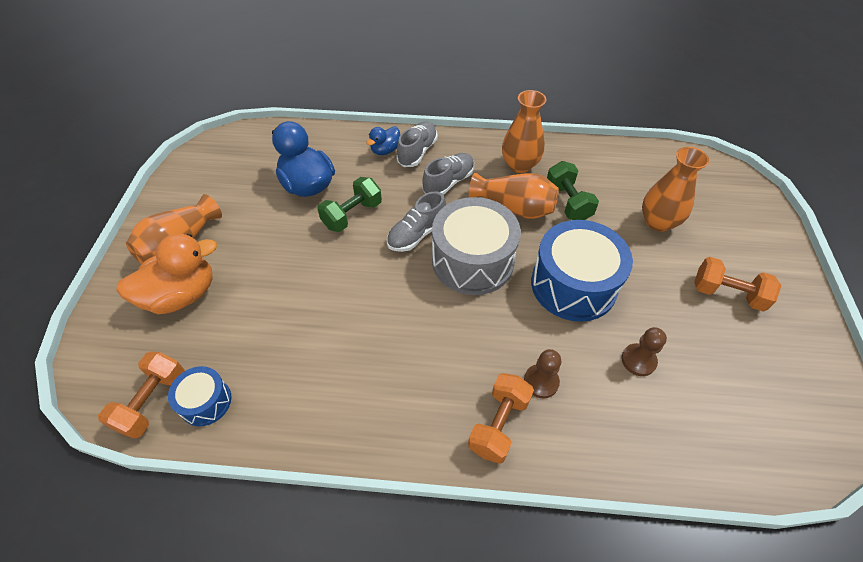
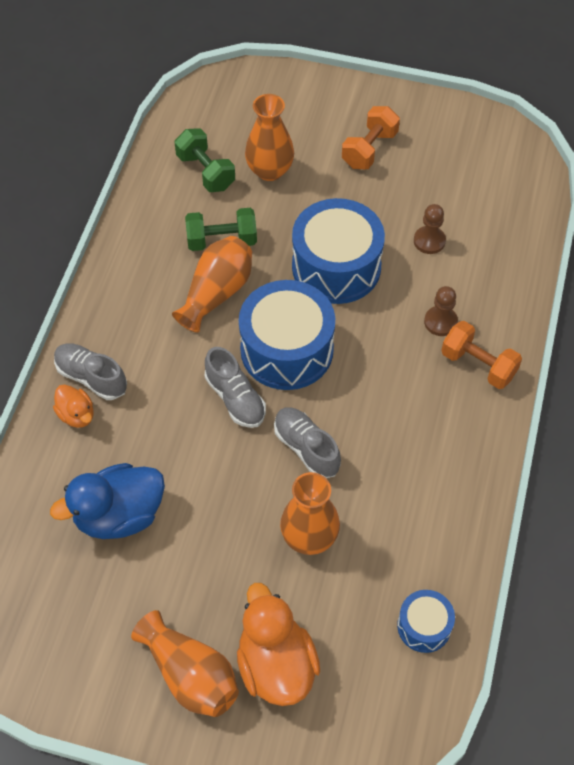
camera: 80 degrees left, 5 degrees up
(152, 401) = (417, 682): orange dumbbell -> none
(352, 215) = (187, 465): green dumbbell -> green dumbbell (205, 172)
(385, 150) = (77, 415): blue duck -> orange duck
(448, 182) = (158, 352): grey shoe -> grey shoe (306, 448)
(472, 261) = (287, 349): grey drum -> blue drum
(519, 165) = (148, 271): orange vase -> orange vase (309, 537)

